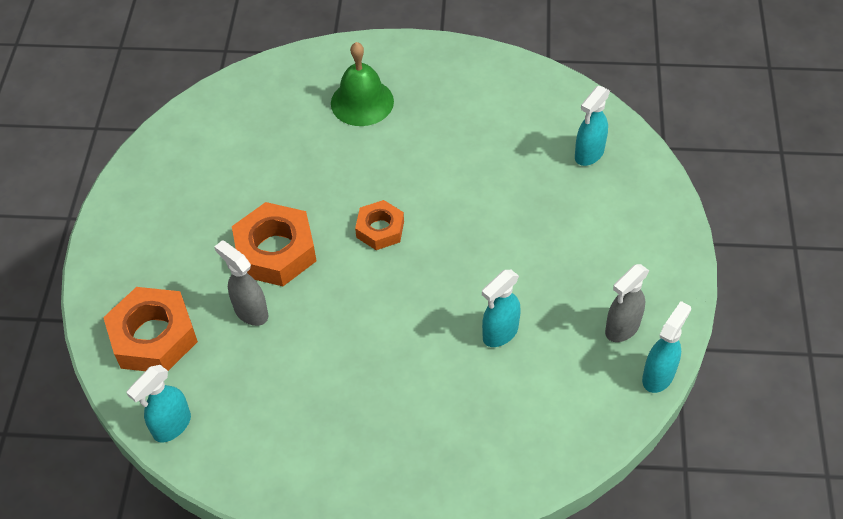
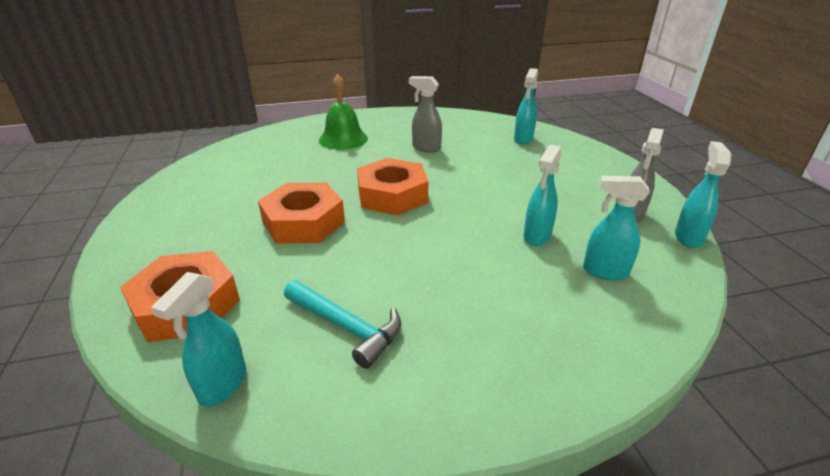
camera: 20 degrees left, 20 degrees down
(250, 312) = (292, 266): grey spray bottle -> grey spray bottle (426, 148)
(277, 396) = (346, 327): none -> turquoise hammer
(380, 229) = (392, 195): orange nut -> orange nut, size x1.67
(536, 397) = (604, 271): none -> turquoise spray bottle

